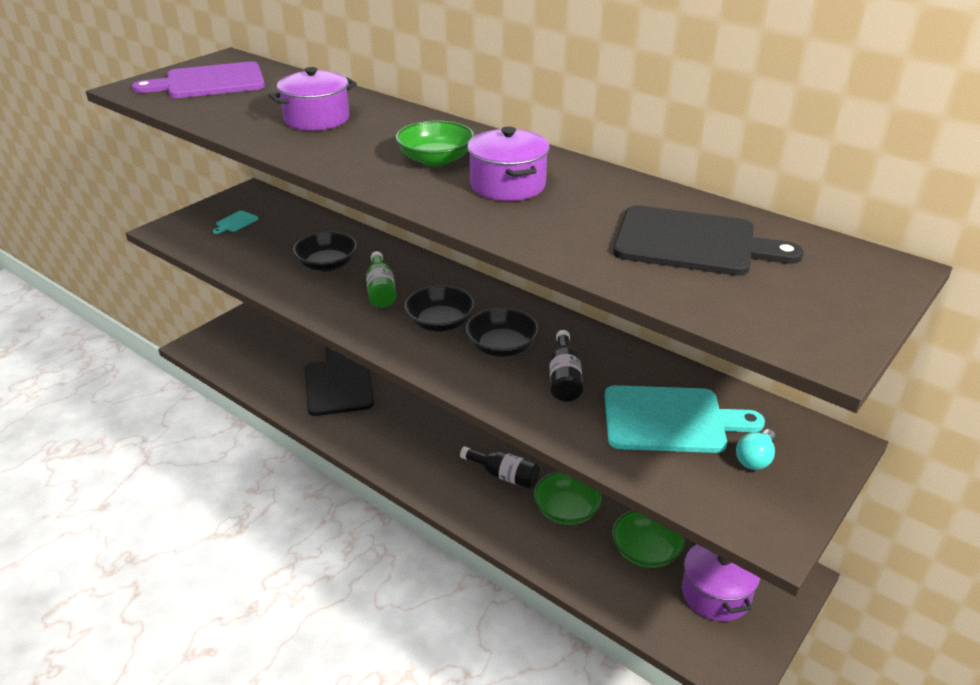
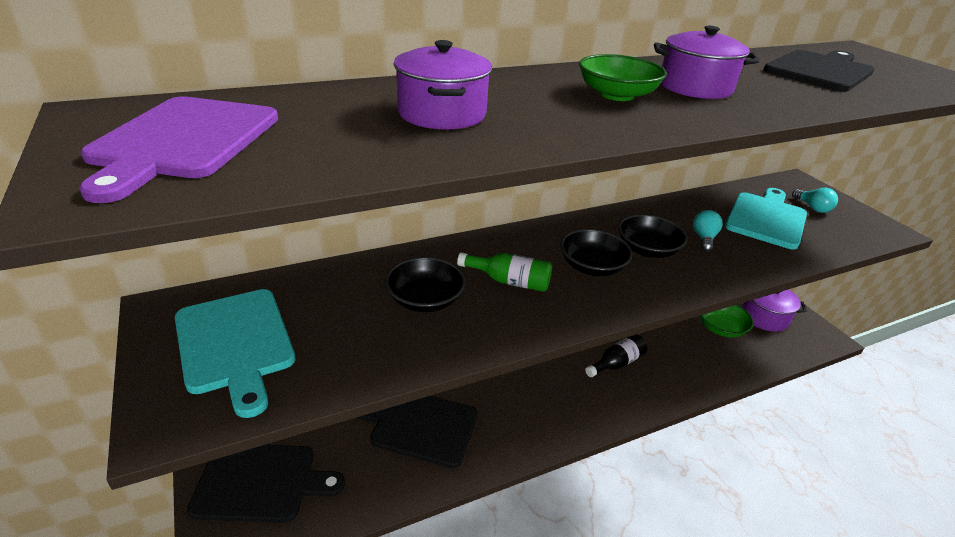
camera: 65 degrees left, 0 degrees up
(235, 222) = (235, 344): turquoise cutting board -> turquoise cutting board, size x2.38
(248, 338) = (261, 482): none -> black cutting board
(564, 378) = (704, 238): black bottle -> turquoise light bulb
(566, 510) = (669, 347): green bowl -> none

